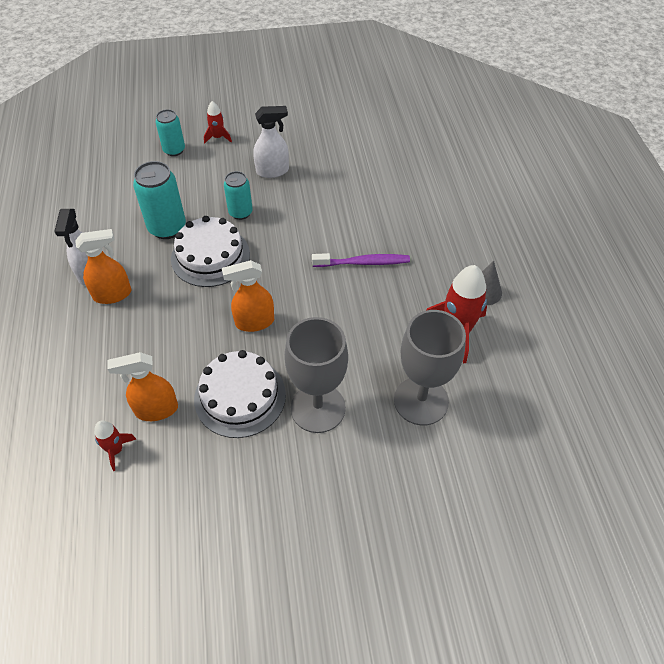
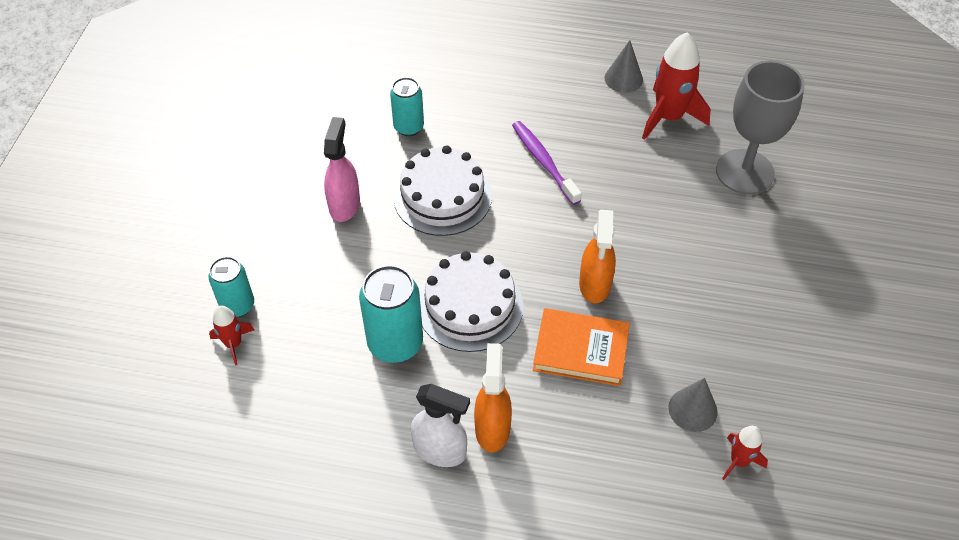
camera: 70 degrees left, 0 degrees up
(156, 409) = (692, 409): orange spray bottle -> grey cone
(191, 327) = (581, 350): none -> orange book
(218, 137) = (240, 248): red rocket -> red rocket (233, 344)
(240, 212) = (406, 257): turquoise can -> turquoise can (408, 127)
(240, 396) = (697, 323): white cake -> white cake (442, 196)
(273, 171) = (344, 205): white spray bottle -> pink spray bottle
(318, 408) = (731, 257): grey goblet -> none
(363, 263) = (543, 162): purple toothbrush -> purple toothbrush turned 45 degrees counterclockwise

